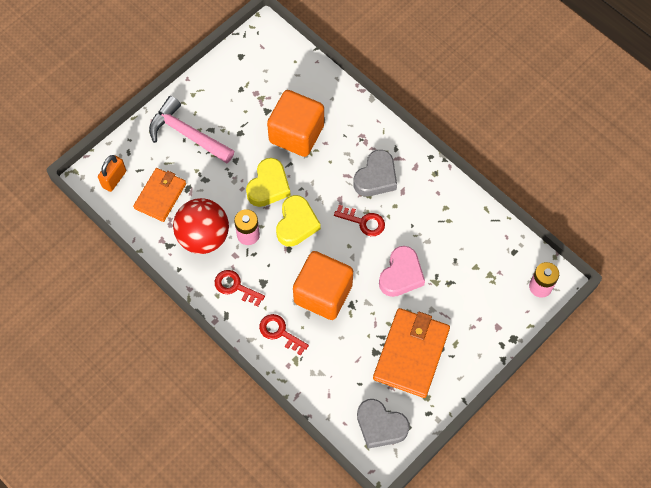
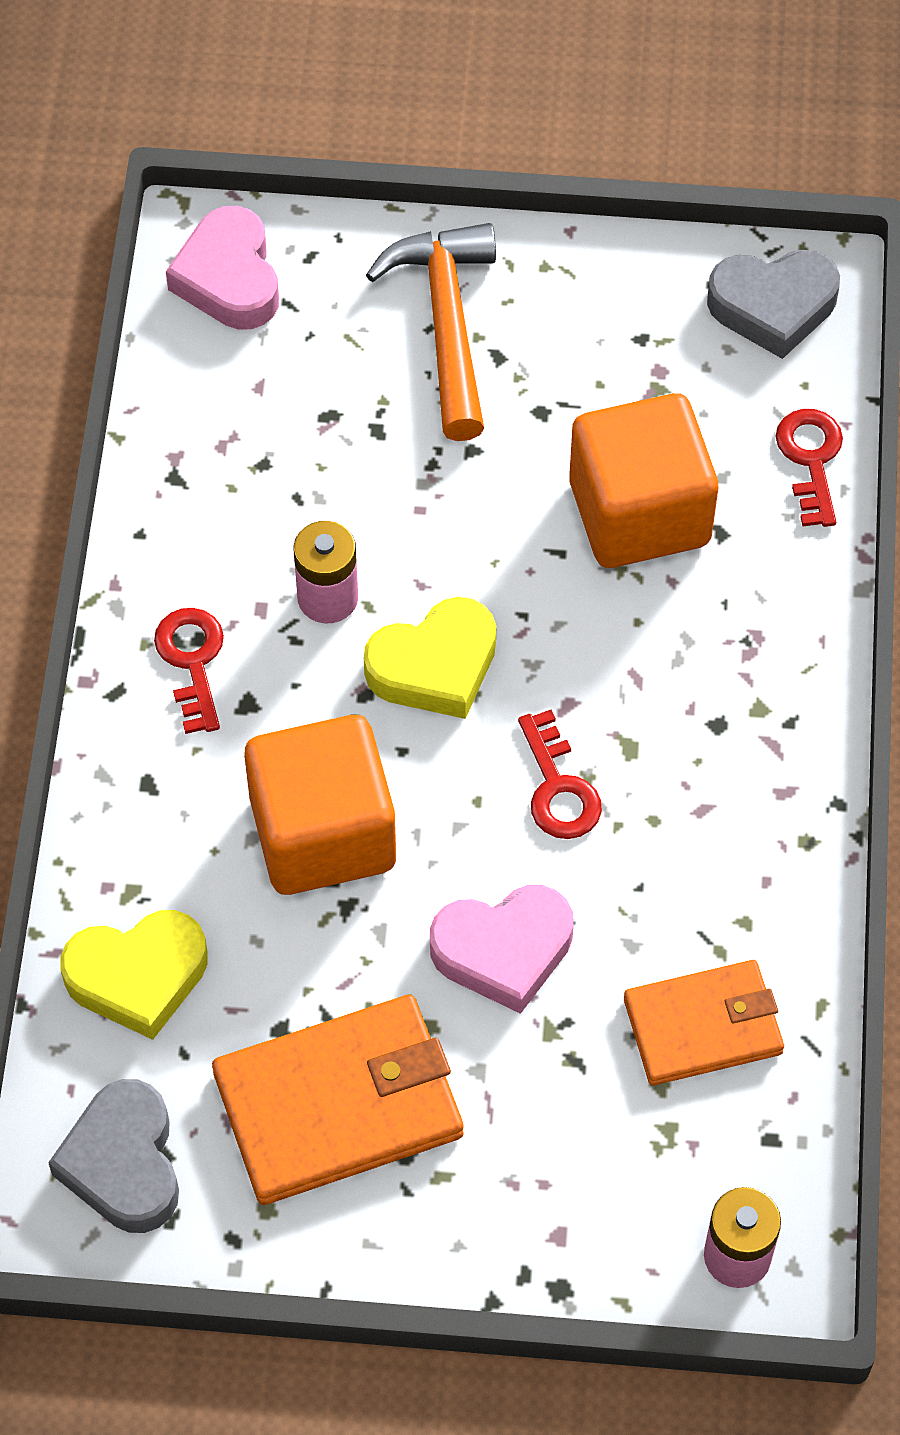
camera: 50 degrees right, 5 degrees down
(114, 179) = (229, 278): orange padlock -> pink heart
(160, 196) = (267, 382): orange wallet -> orange wallet (703, 1026)
(187, 134) = (446, 323): pink hammer -> orange hammer
(203, 237) = (249, 523): red ball -> none
(268, 186) = (471, 552): yellow heart -> yellow heart (138, 976)
(280, 332) = (165, 817): red key -> red key (811, 459)
(376, 177) = (685, 734): grey heart -> grey heart (773, 307)

